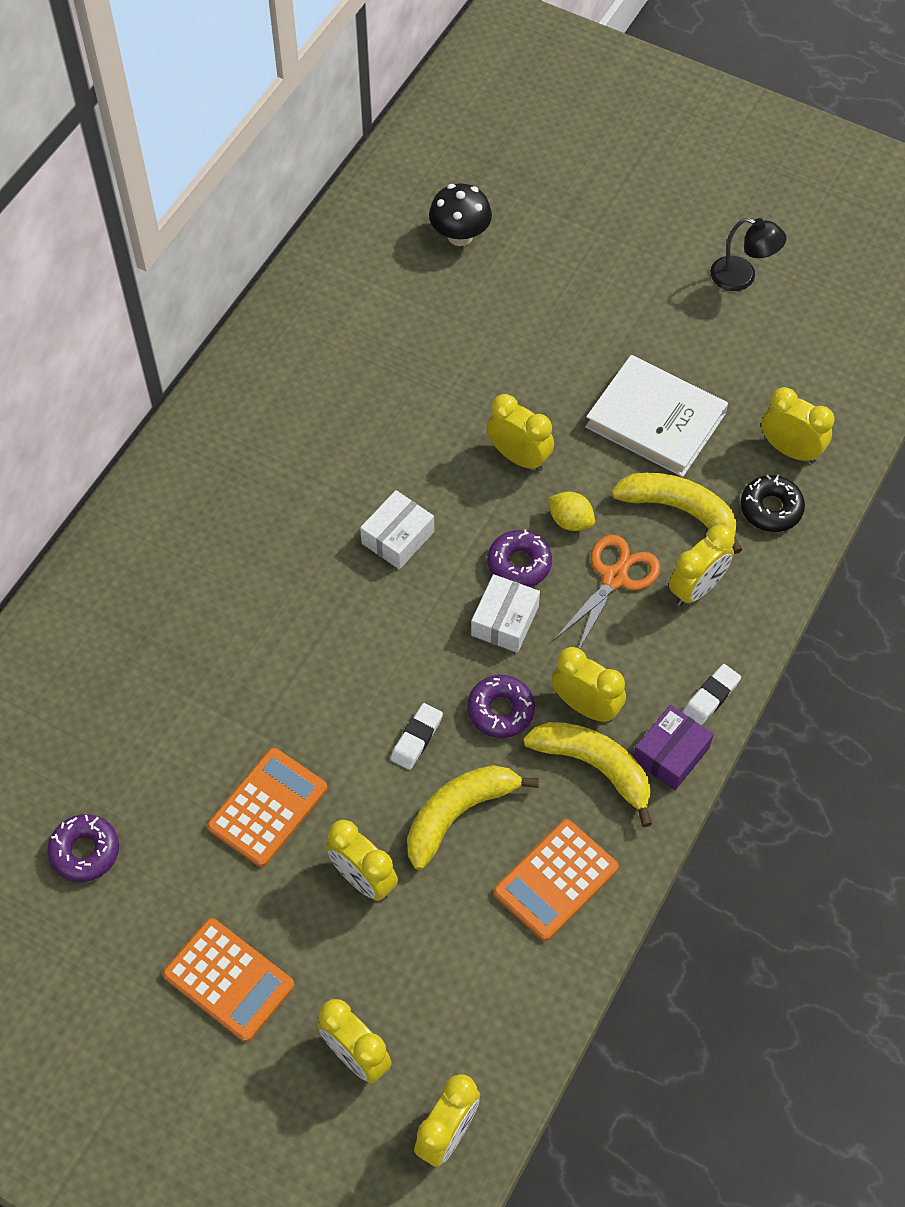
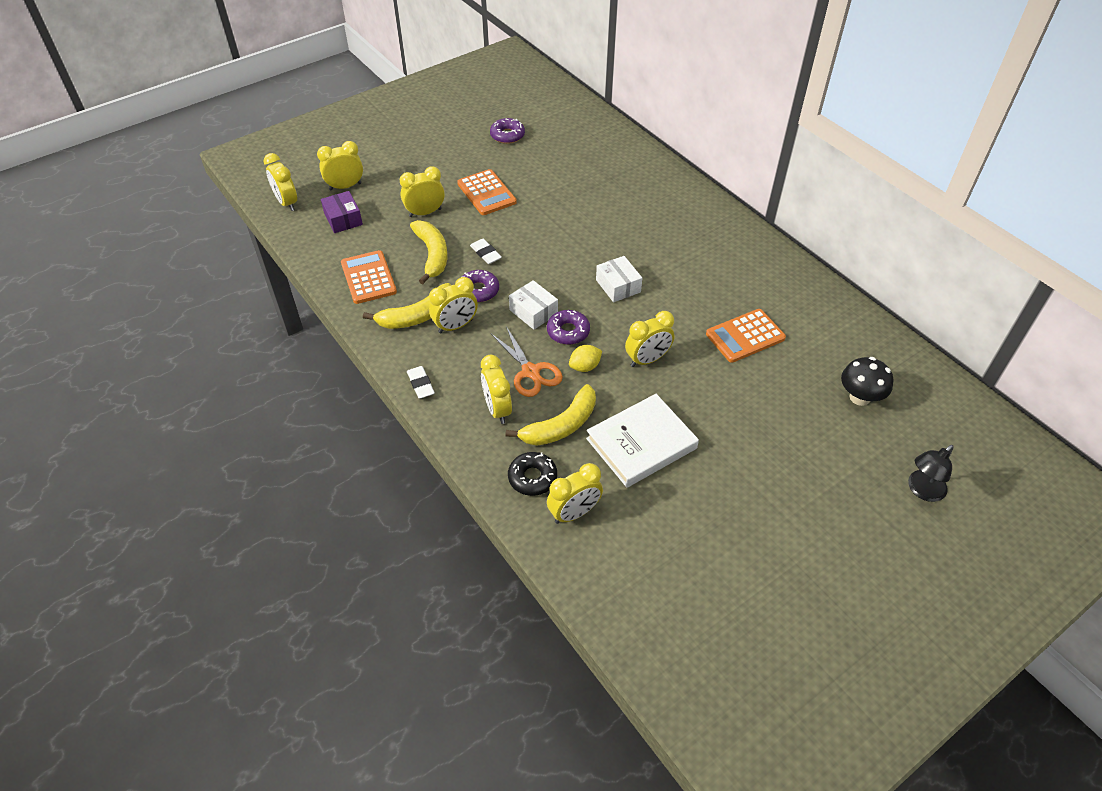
camera: 115 degrees right, 10 degrees down
(229, 980) = (412, 160): orange calculator -> orange calculator (745, 336)
(670, 754) = (400, 351): purple box -> purple box (343, 219)
(742, 277) = (755, 561): black lamp -> black lamp (922, 490)

